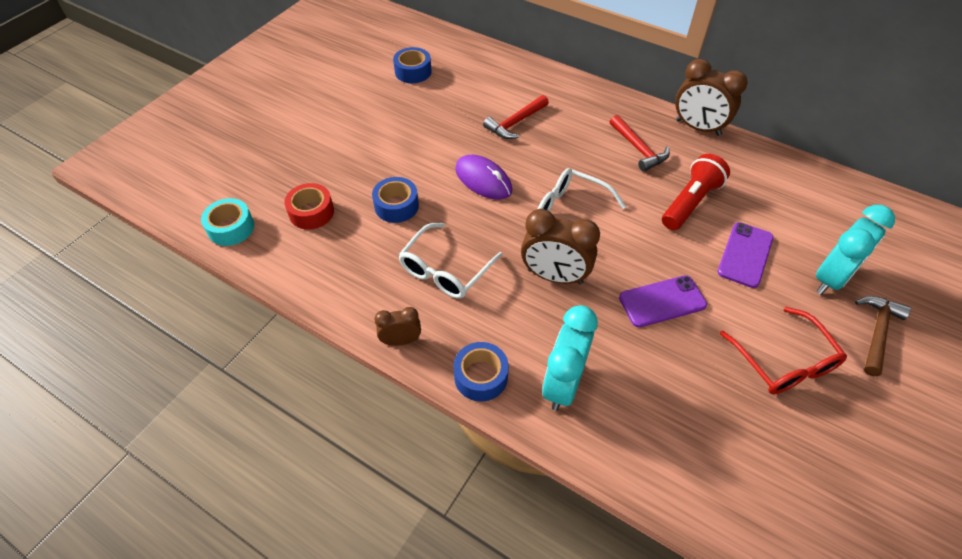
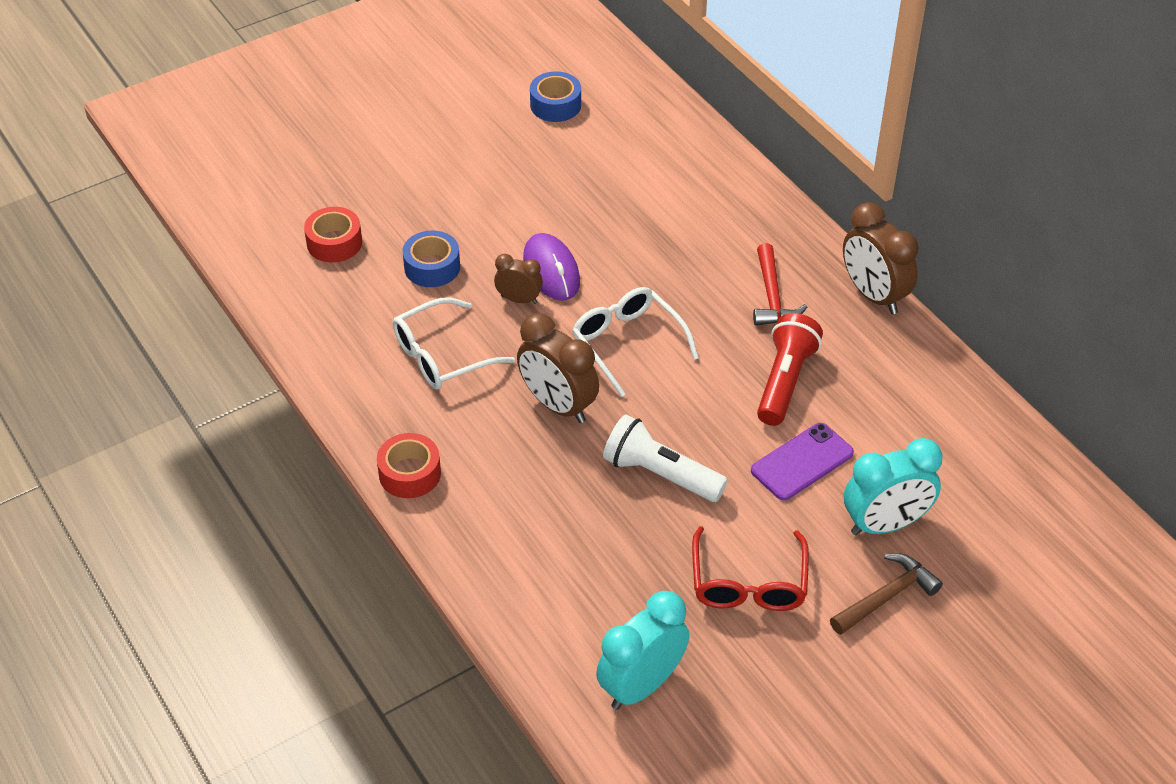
camera: 25 degrees right, 5 degrees down
(231, 228) = (240, 231): turquoise tape -> none
(401, 340) = (350, 410): brown clock -> brown clock (519, 299)
(481, 376) = (410, 473): blue tape -> red tape
(515, 123) = (640, 213): red hammer -> none
(563, 383) = (490, 512): turquoise clock -> turquoise clock (641, 685)
(662, 301) = (660, 474): purple phone -> white flashlight
(690, 202) = (785, 381): red flashlight -> red flashlight turned 45 degrees counterclockwise

